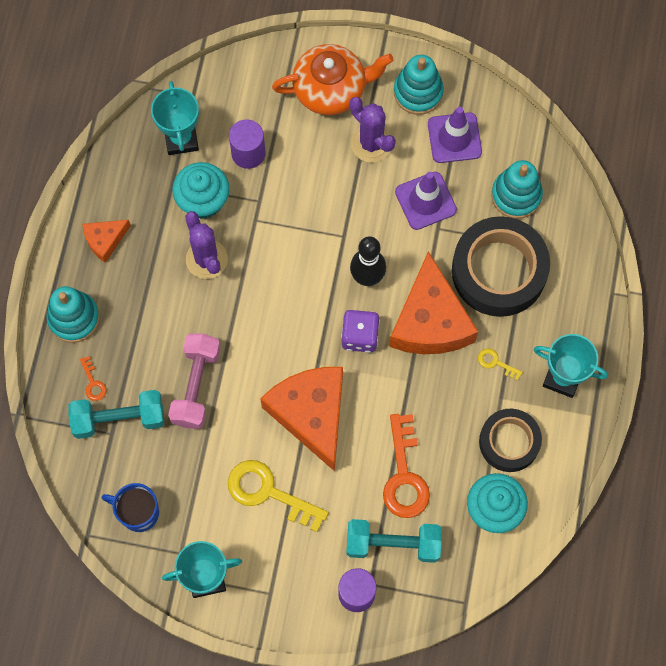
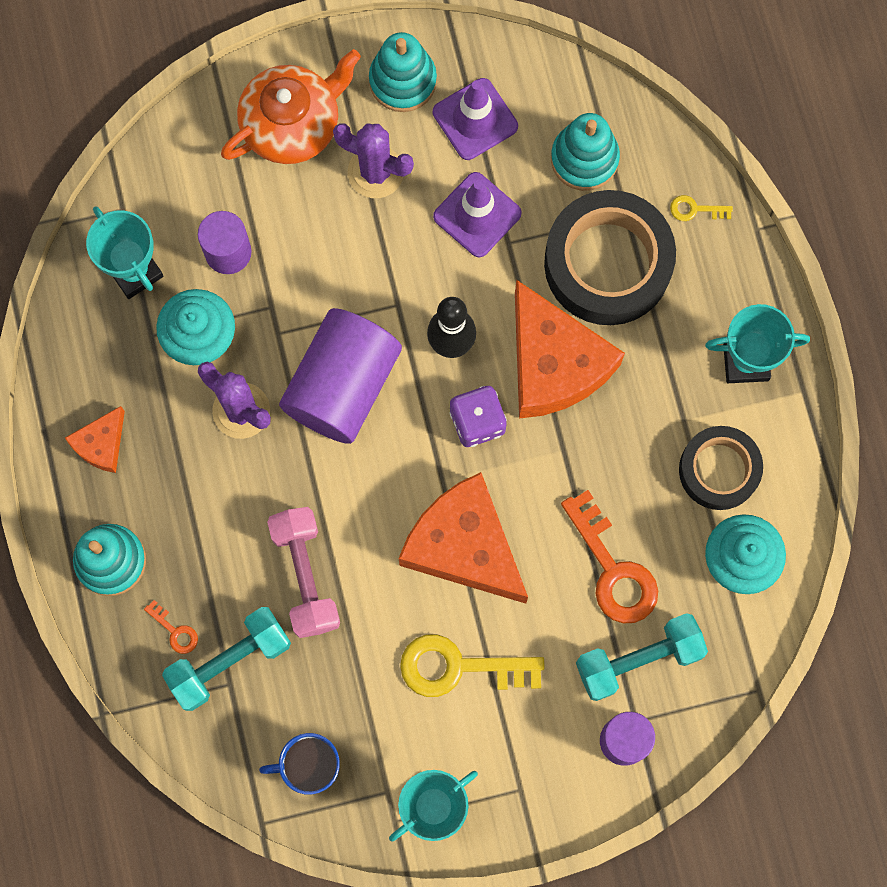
camera: 25 degrees left, 5 degrees up
(281, 272) = (342, 385): none -> purple cylinder
(495, 363) = (657, 379): yellow key -> yellow key (695, 209)

